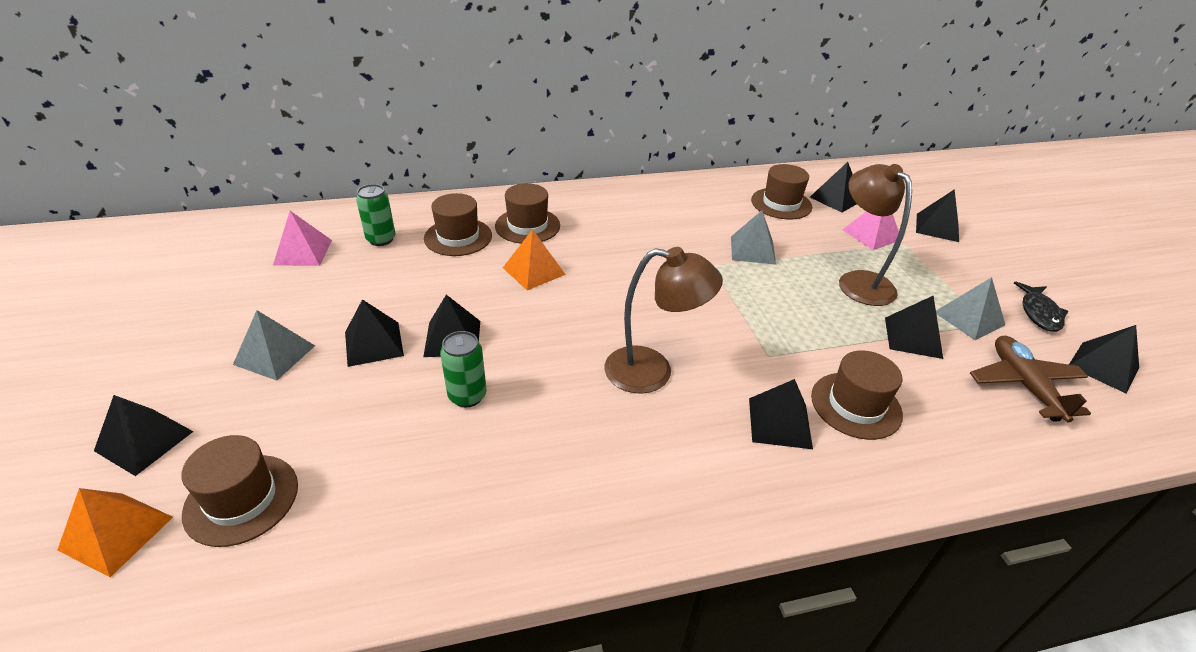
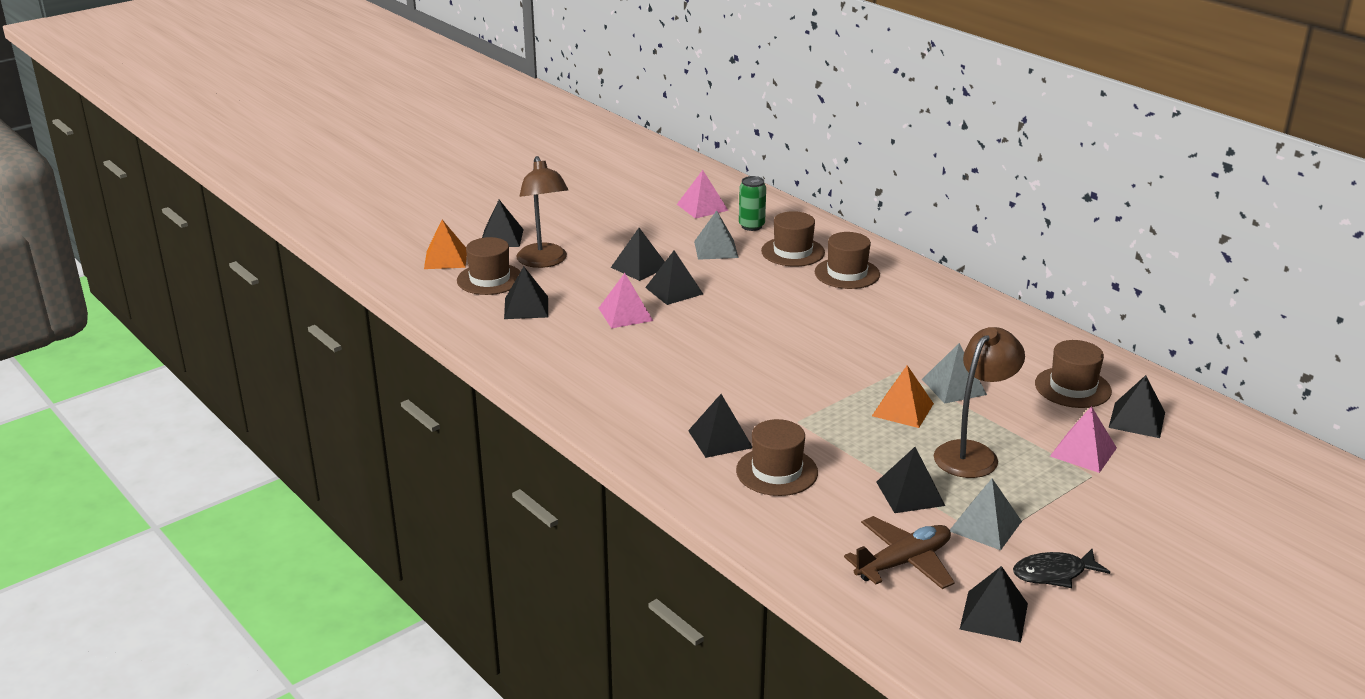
camera: 65 degrees right, 10 degrees down
(275, 354) = (597, 242): grey pyramid -> grey pyramid (716, 249)
(467, 396) = (625, 314): green can -> pink pyramid
(534, 271) = (787, 295): orange pyramid -> orange pyramid (902, 409)
(652, 372) = (721, 375): brown lamp -> brown lamp (544, 261)
(937, 227) = (1166, 495): black pyramid -> black pyramid (526, 307)

